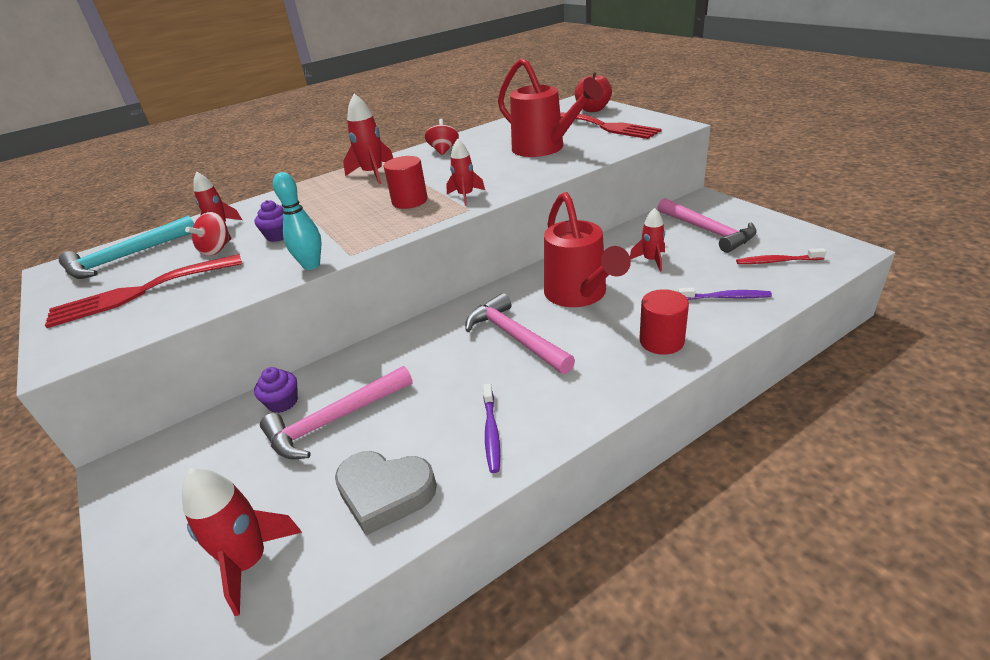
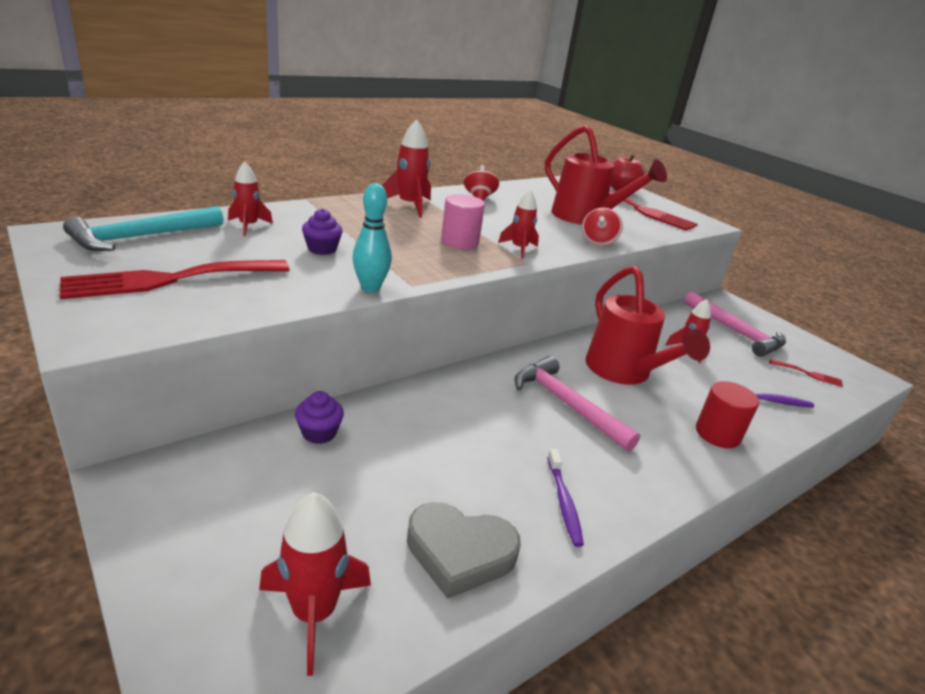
camera: 10 degrees left, 5 degrees down
(217, 249) = (252, 250): red spinning top -> red spinning top (598, 242)
(334, 420) = (384, 462): pink hammer -> none
(410, 201) = (459, 242): red cylinder -> pink cylinder
(777, 261) = (808, 374): red toothbrush -> red fork

